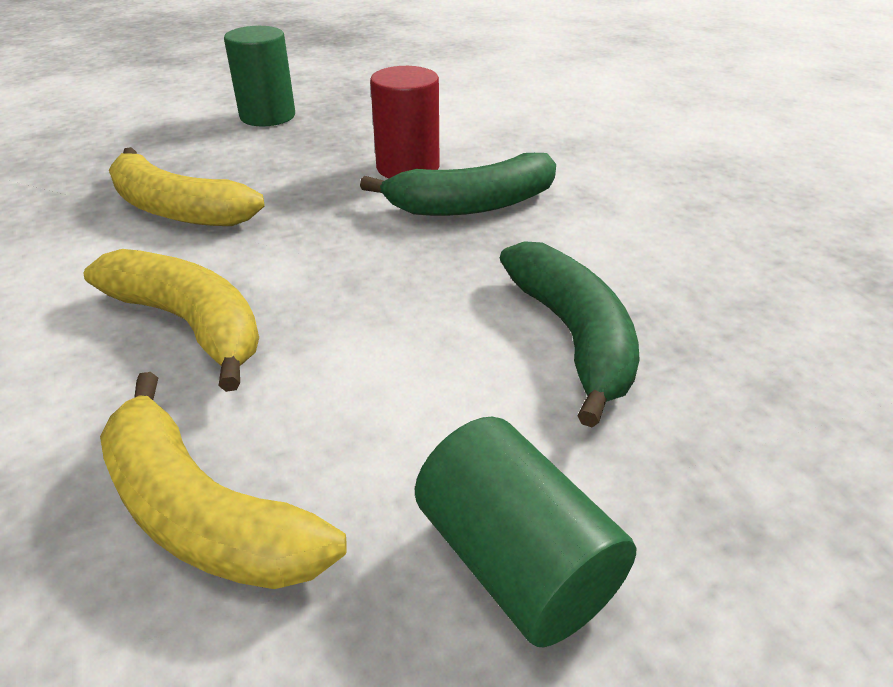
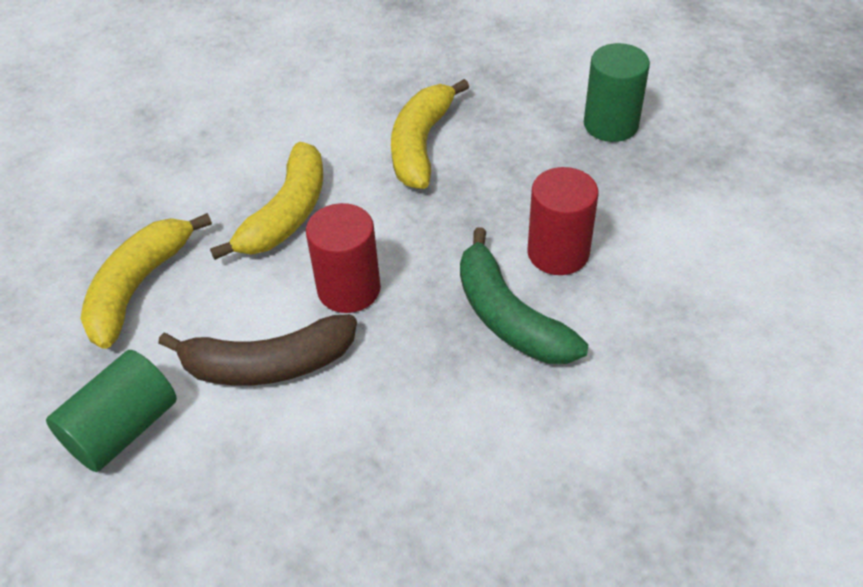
camera: 75 degrees right, 10 degrees up
(368, 293) = (349, 289): none -> red cylinder
(456, 377) = (268, 365): none -> brown banana
(573, 337) = (331, 425): green banana -> none

